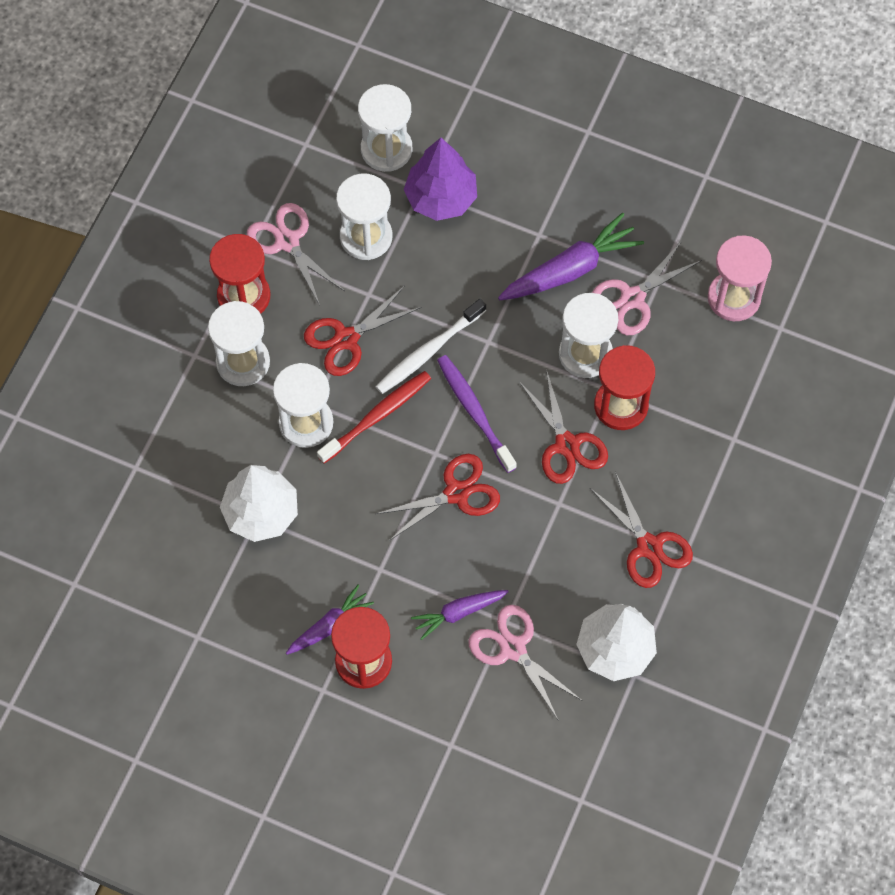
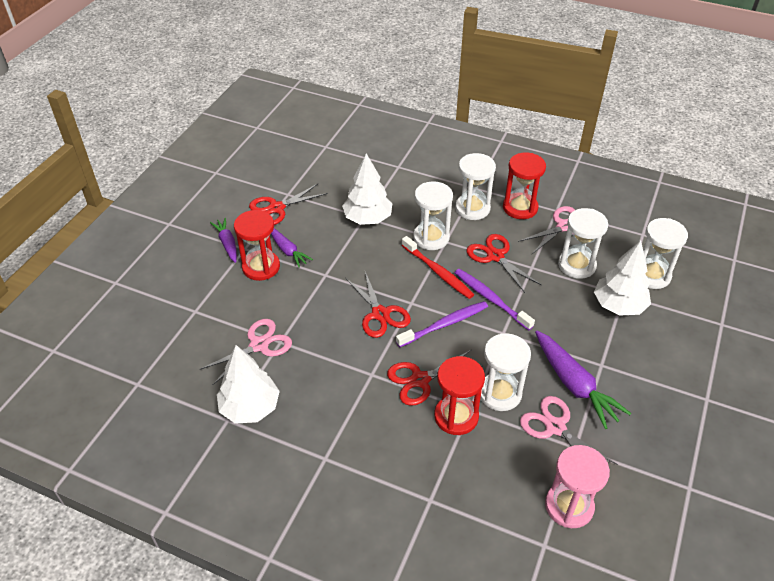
camera: 90 degrees right, 20 degrees down
(428, 351) = (490, 299): white toothbrush -> purple toothbrush
(441, 198) = (618, 305): purple tree -> white tree
(459, 612) = (289, 315): purple carrot -> purple carrot (227, 244)
(649, 547) = (333, 432): red scissors -> red scissors (276, 208)

